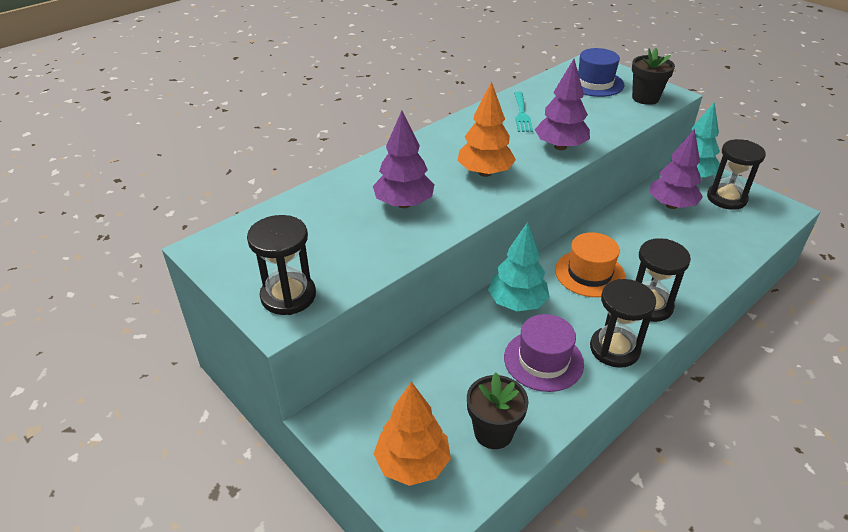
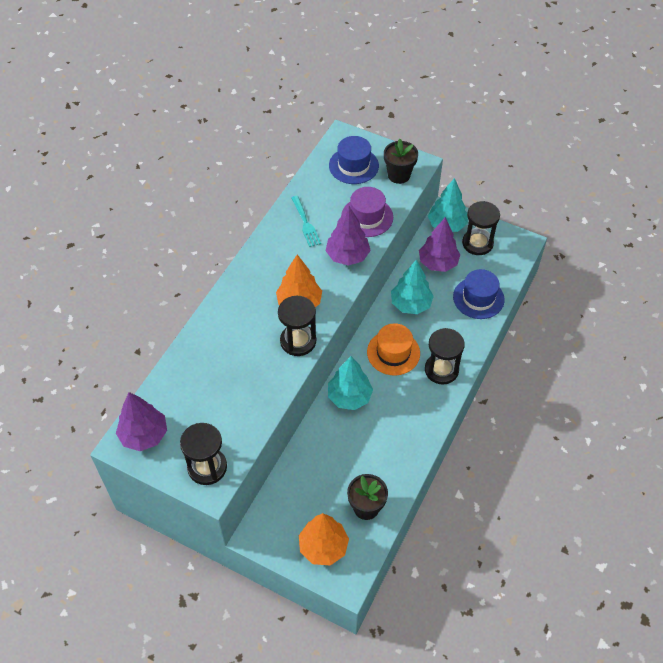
camera: 20 degrees left, 15 degrees up
(404, 204) = (251, 355): purple tree -> purple tree (144, 435)
(543, 360) = (382, 441): purple hat -> purple hat (367, 217)
(614, 349) = (426, 416): black hourglass -> black hourglass (298, 341)
(626, 234) = (410, 304): none -> turquoise tree
(717, 247) = (478, 298): none -> blue hat

